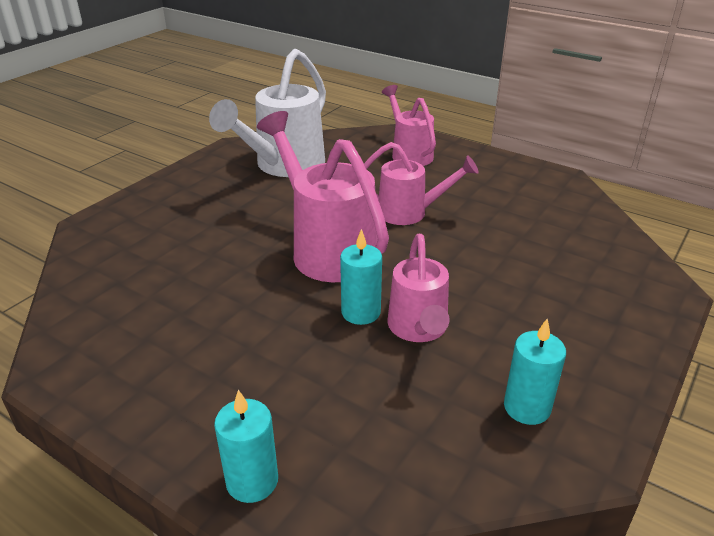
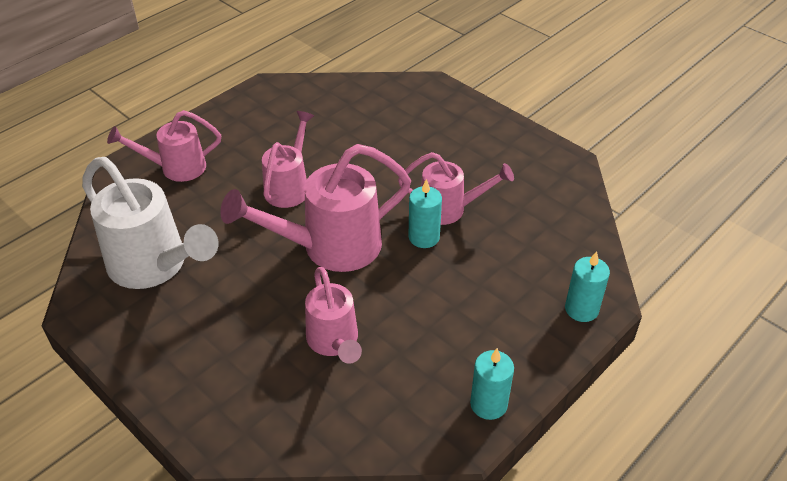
camera: 80 degrees left, 10 degrees up
(196, 268) = (334, 342): none -> pink watering can
(527, 407) = (530, 175): turquoise candle -> turquoise candle (488, 404)

